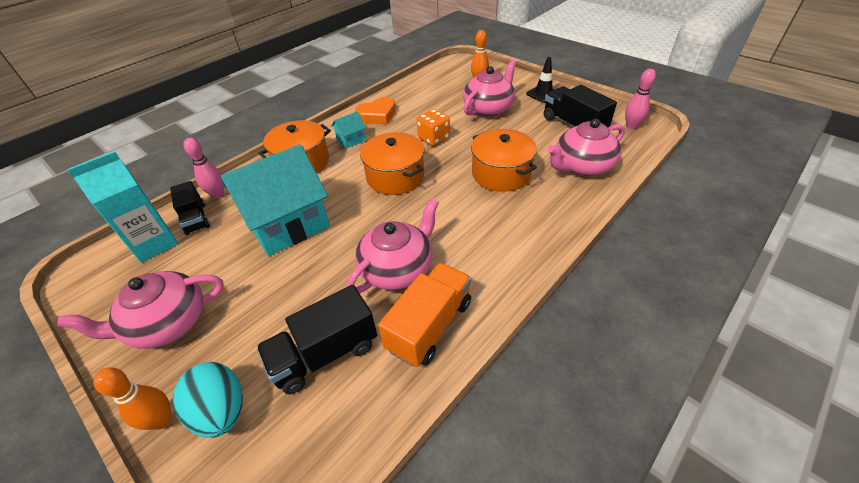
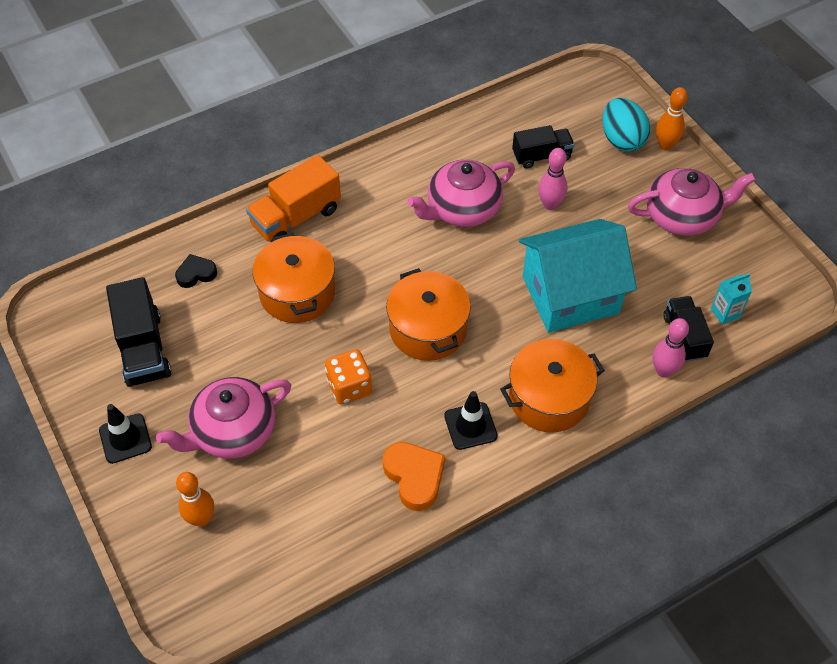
camera: 165 degrees left, 10 degrees up
(154, 243) = (725, 313): turquoise carton -> turquoise carton, size x0.51
(325, 354) = (541, 156): black truck -> black truck, size x0.66
(351, 140) = (470, 426): turquoise house -> black traffic cone
(377, 115) = (414, 477): orange heart -> orange heart turned 75 degrees clockwise
(430, 325) = (451, 153): orange truck -> orange truck (296, 217)
(582, 166) = (196, 274): pink teapot -> black heart
(631, 126) = (73, 320): pink bowling pin -> pink bowling pin (550, 204)

